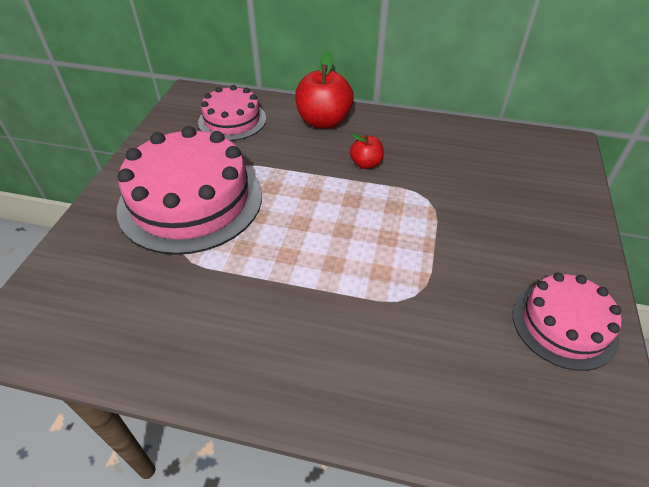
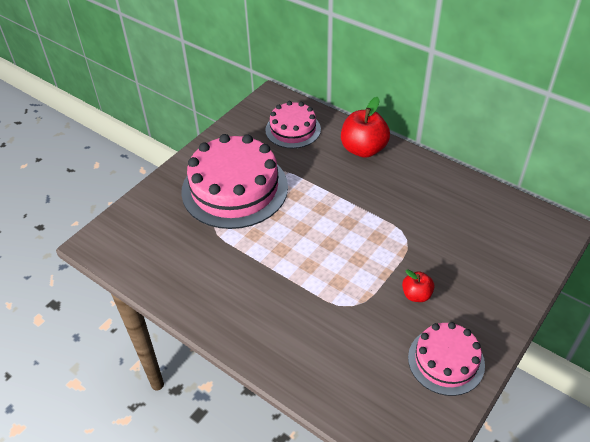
camera: 25 degrees right, 0 degrees up
(366, 164) = (376, 196): red apple -> red apple (416, 295)

